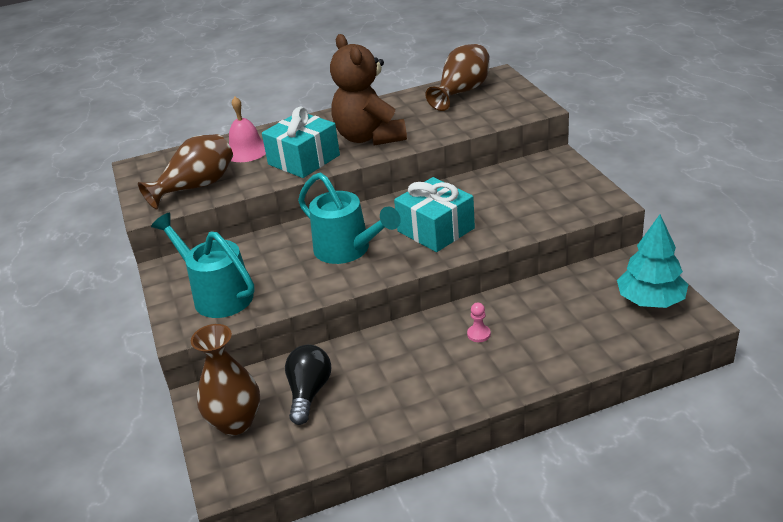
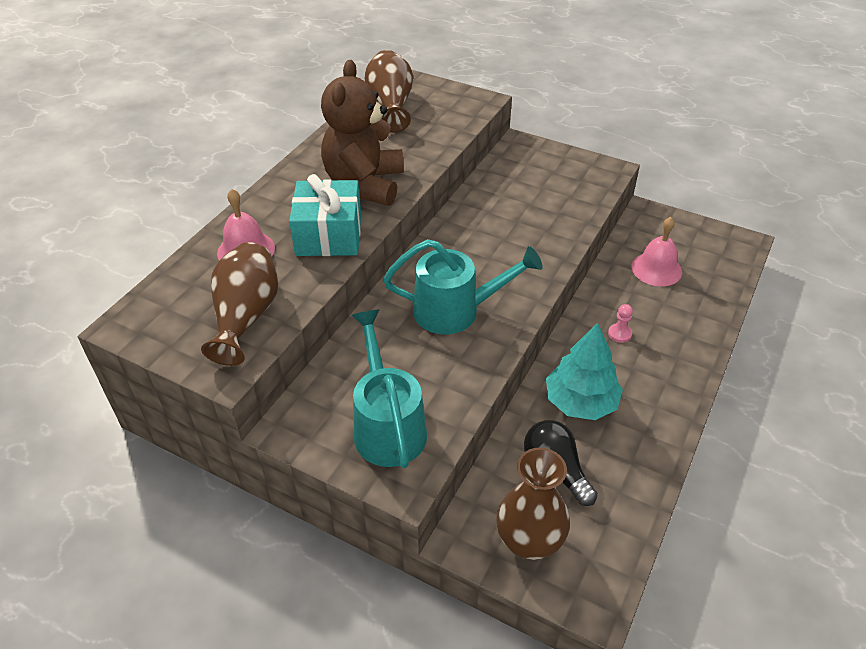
camera: 45 degrees left, 10 degrees up
(216, 294) = (387, 425): turquoise watering can -> turquoise watering can turned 75 degrees clockwise
(369, 137) = (365, 184): brown teddy bear -> brown teddy bear turned 75 degrees clockwise
(436, 230) = (508, 254): turquoise gift -> none
(578, 304) = (656, 269): none -> pink bell
(650, 300) = (698, 241): turquoise tree -> turquoise tree (580, 402)

